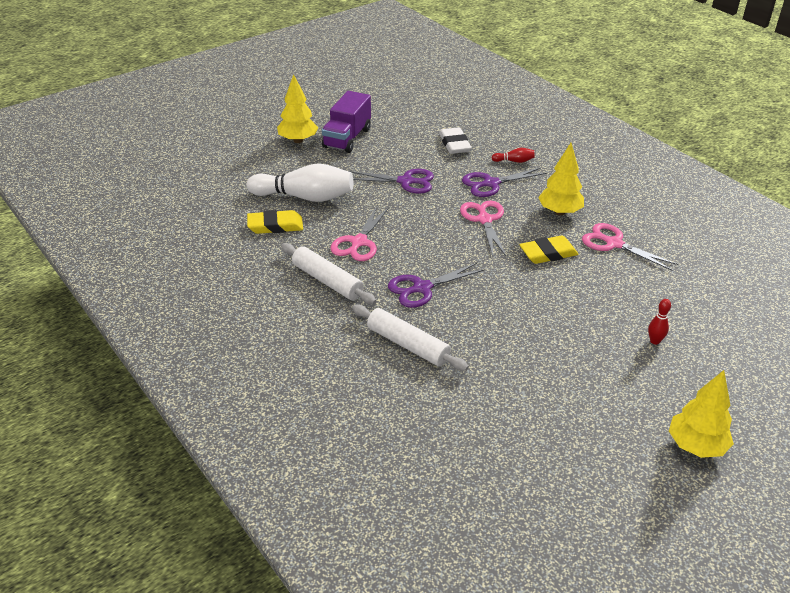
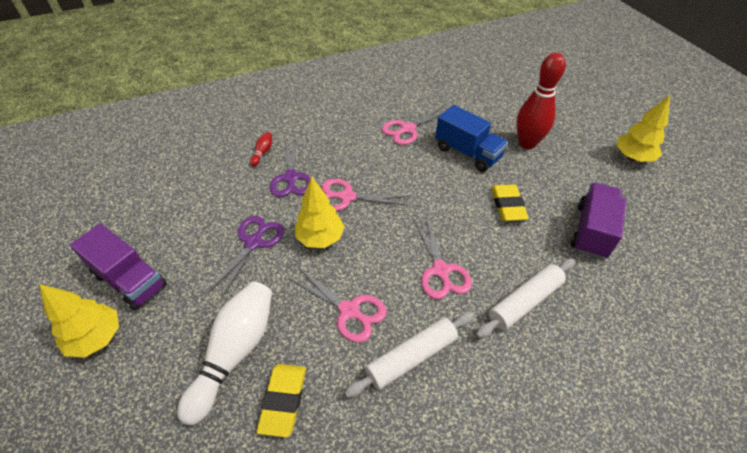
camera: 75 degrees left, 10 degrees up
(422, 288) = (441, 270): purple scissors -> pink scissors
(454, 144) = (207, 187): white eraser -> none
(528, 397) = (591, 231): none -> purple truck
(548, 253) = (410, 169): yellow eraser -> yellow eraser (507, 205)
(559, 212) = (354, 146): yellow tree -> yellow tree (320, 238)
(602, 292) = (467, 153): none -> blue truck
(654, 341) = (527, 143): red bowling pin -> red bowling pin, size x2.37

